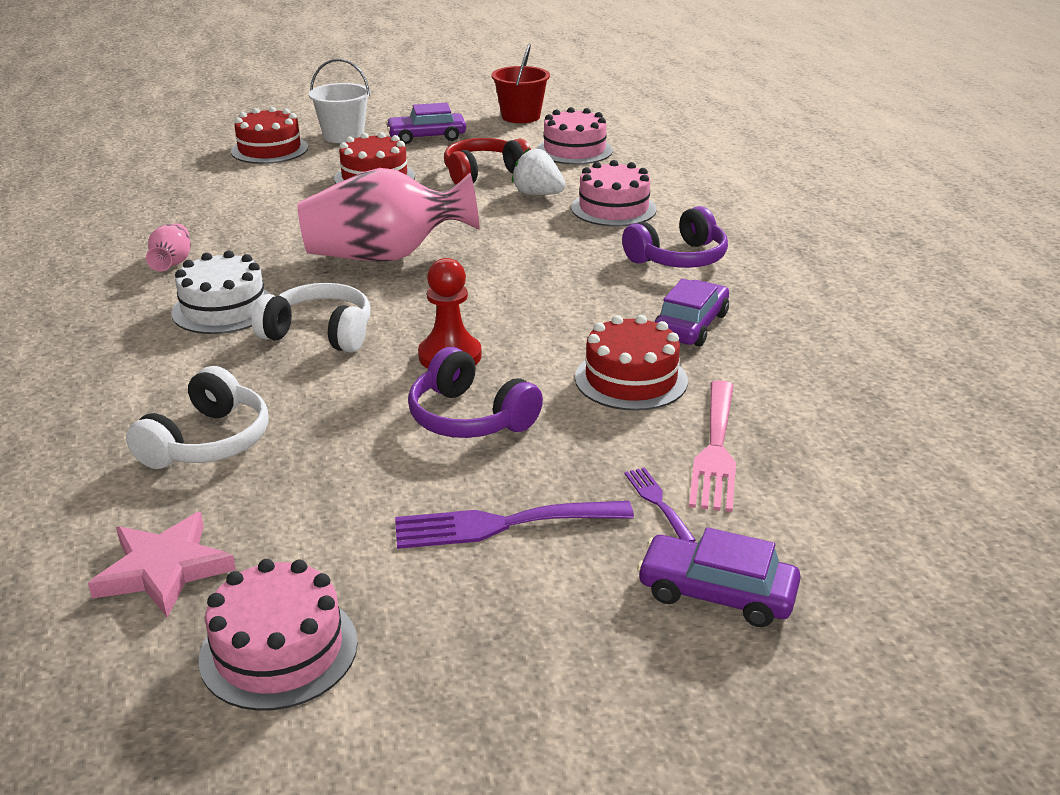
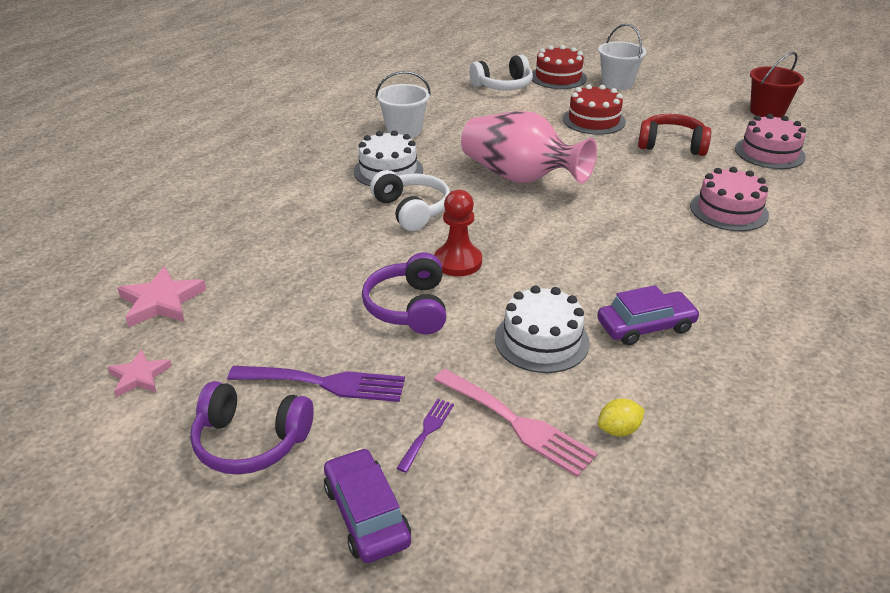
camera: 45 degrees right, 5 degrees up
(172, 263) = (404, 131): pink vase -> white bucket
(208, 442) = (272, 245): white headphones -> white headphones (503, 86)
(279, 650) = (139, 376): pink cake -> pink star
(426, 137) = (672, 103): purple car -> none
(501, 524) = (325, 383): purple fork -> purple fork turned 150 degrees clockwise
(537, 194) = (687, 176): white strawberry -> none
(631, 379) = (541, 340): red cake -> white cake
(678, 258) = (719, 271): purple headphones -> purple headphones (250, 441)
(715, 450) = (517, 424): pink fork -> pink fork turned 105 degrees counterclockwise
(789, 409) = (618, 430): none -> yellow lemon

